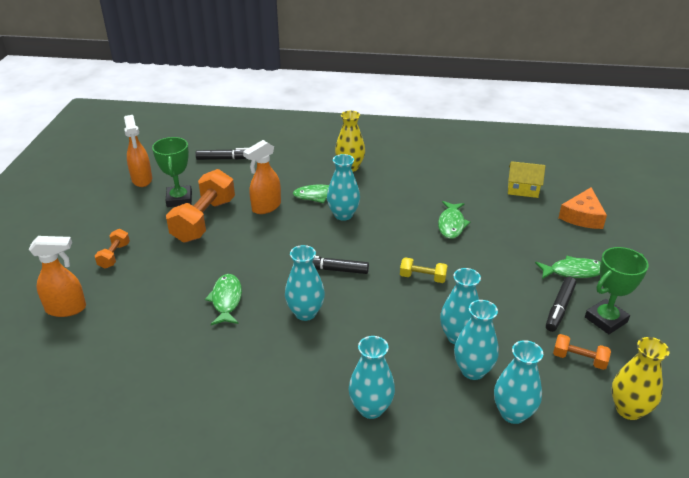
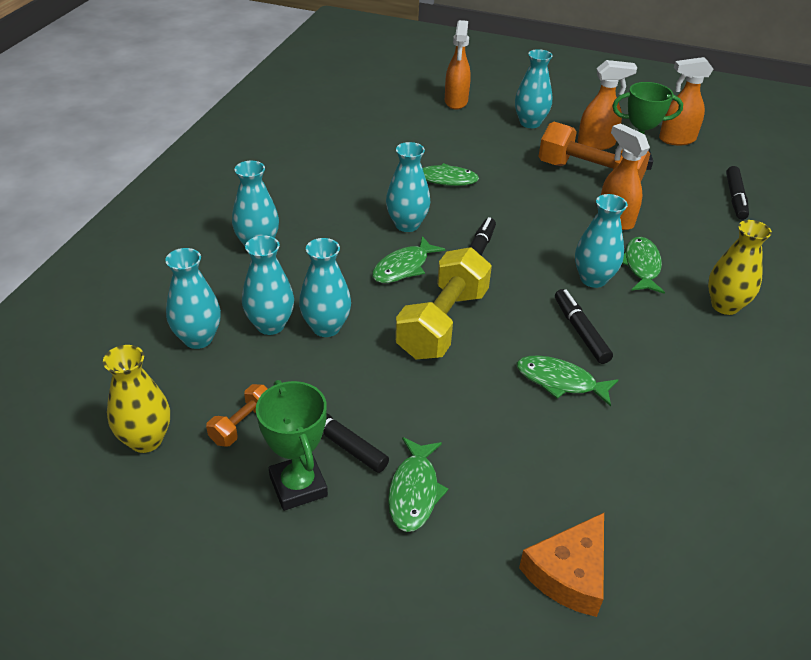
camera: 100 degrees right, 5 degrees up
(114, 256) = (530, 123): orange dumbbell -> turquoise vase
(152, 217) = (596, 144): none -> orange spray bottle
(366, 306) = (403, 267): none -> green fish
(401, 218) = (580, 332): none -> black marker
(422, 277) = (442, 323): yellow dumbbell -> yellow dumbbell, size x2.07
(523, 190) = (664, 510): yellow house -> none
(582, 216) = (569, 573): orange cheese -> orange cheese turned 90 degrees counterclockwise

